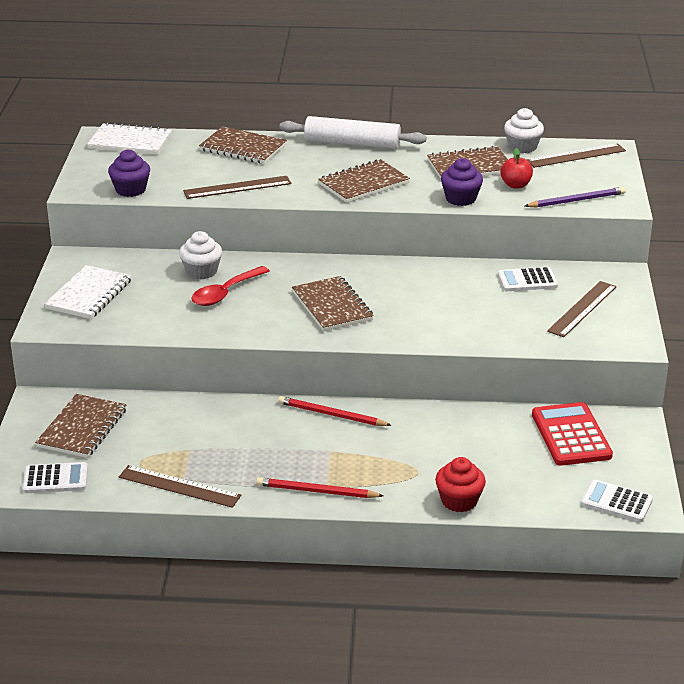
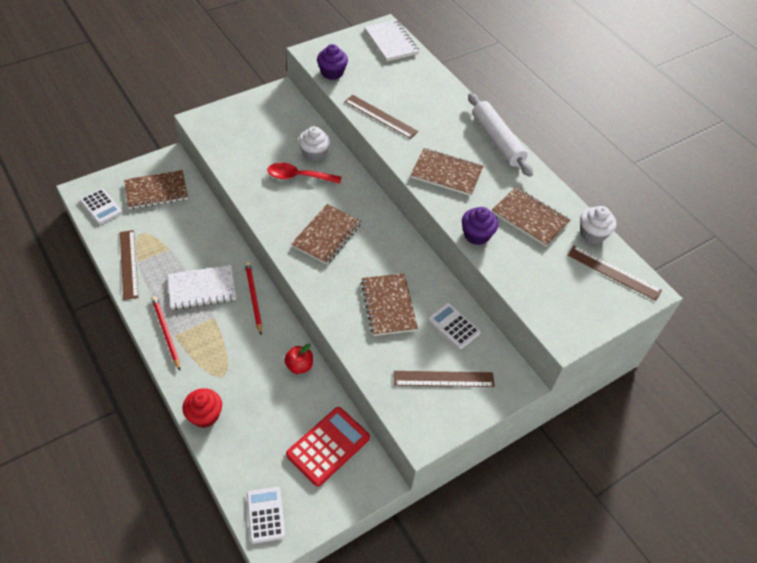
camera: 50 degrees right, 20 degrees up
(89, 294) = (246, 119): white notebook -> white notebook (202, 288)
(243, 148) = (435, 93): brown notebook -> brown notebook (388, 305)
(515, 185) = (528, 257): red apple -> red apple (299, 366)
(577, 200) = (542, 305): purple pencil -> none

